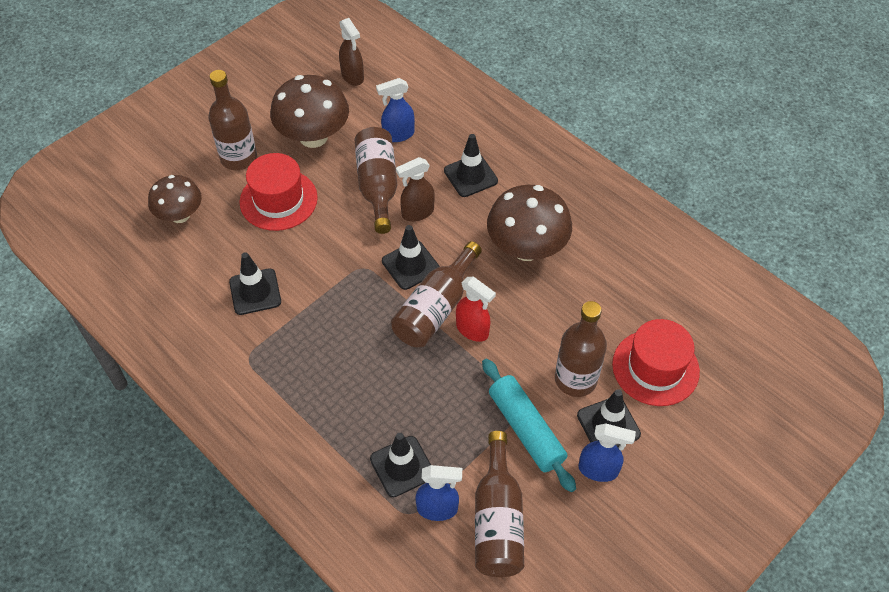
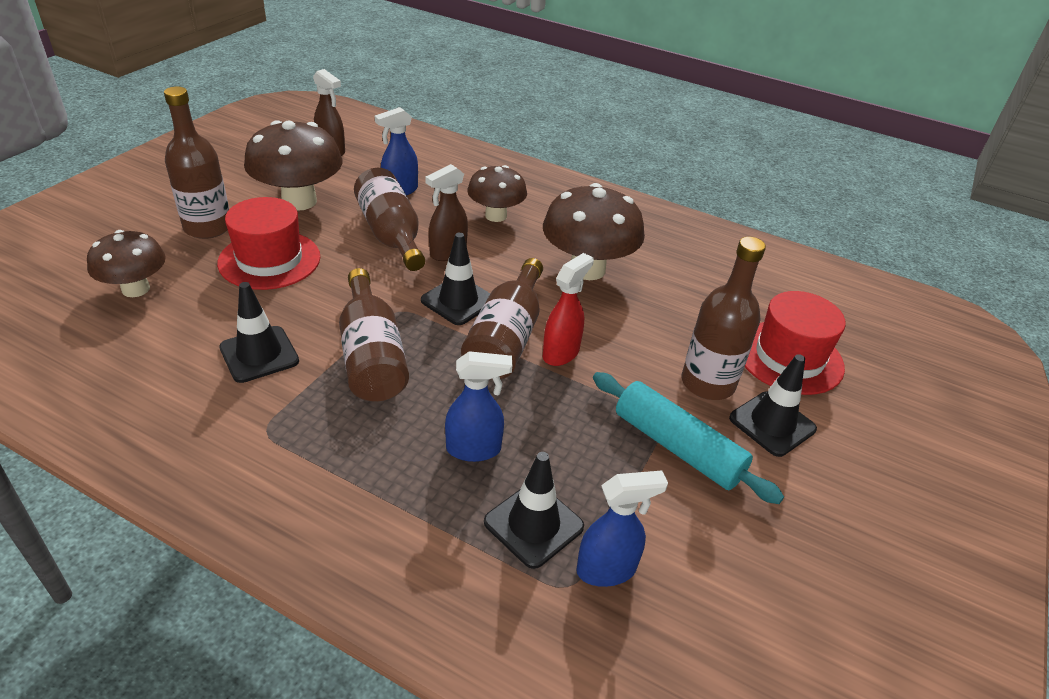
camera: 20 degrees left, 15 degrees down
(470, 176) = (496, 216): black traffic cone -> brown mushroom
(472, 330) = (561, 353): red spray bottle -> red spray bottle turned 75 degrees counterclockwise
(498, 520) = (696, 565): brown bottle -> brown bottle (372, 355)
(598, 470) = (790, 476): blue spray bottle -> blue spray bottle (474, 449)

